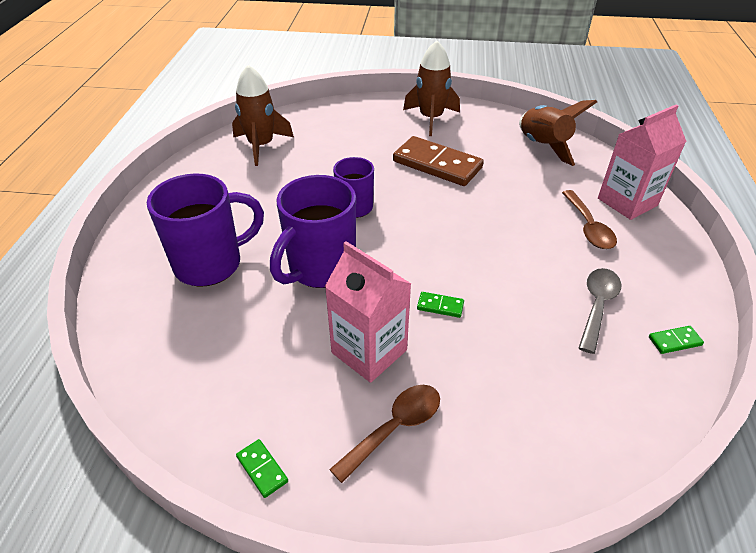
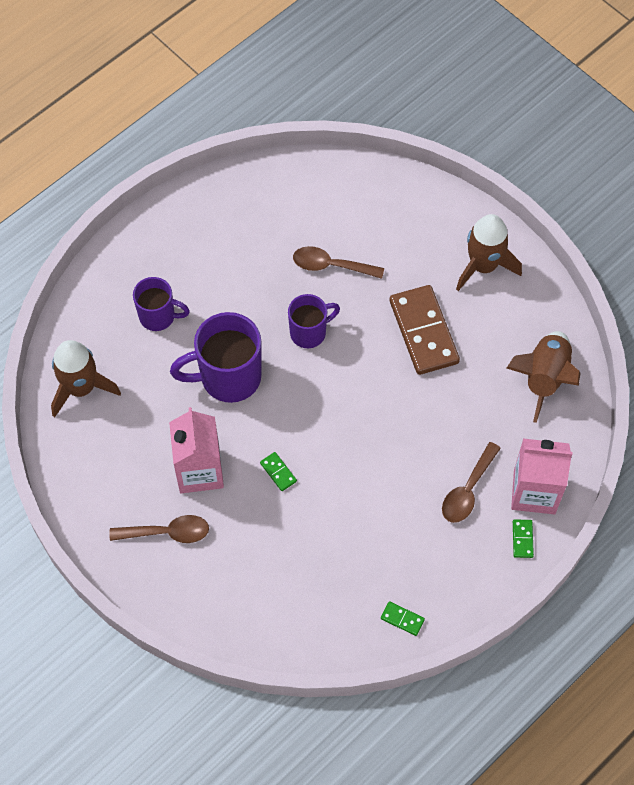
camera: 40 degrees right, 20 degrees up
(211, 264) = (158, 316): purple mug -> purple mug, size x0.61
(261, 146) = (297, 198): brown rocket -> brown rocket (81, 388)
(262, 469) = (77, 499): green domino -> green domino (522, 539)
(327, 165) = (331, 265): none -> brown spoon
(597, 306) = (385, 555): grey spoon -> none

